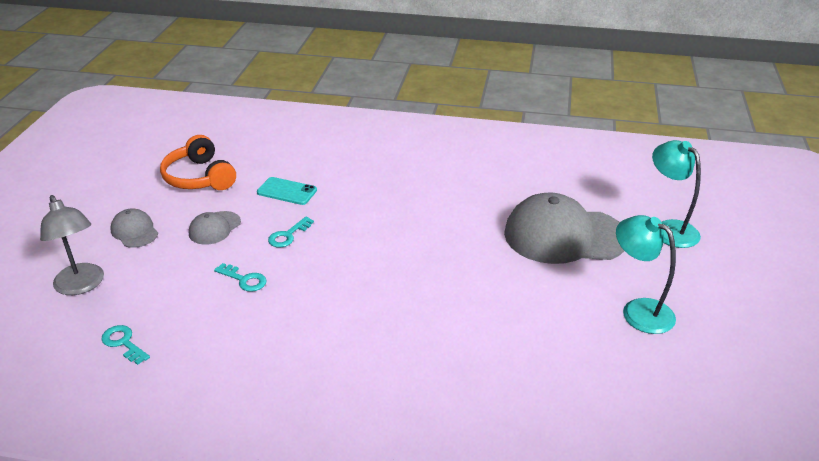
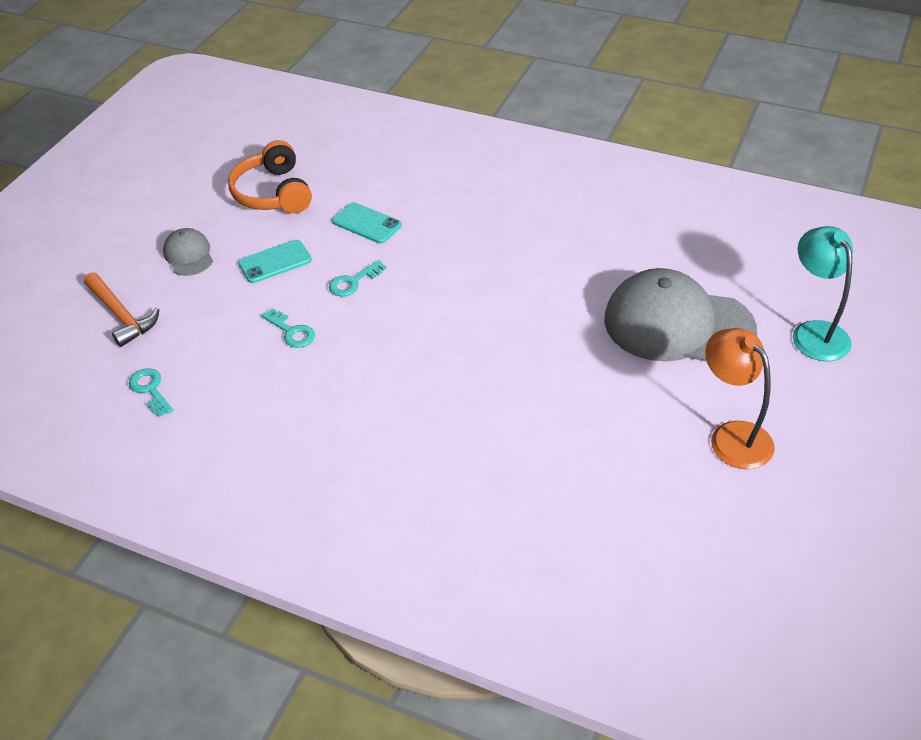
camera: 15 degrees right, 10 degrees up
(82, 286) = (121, 315): grey lamp -> orange hammer
(214, 228) = (275, 262): grey cap -> turquoise phone
(638, 310) = (732, 436): turquoise lamp -> orange lamp

